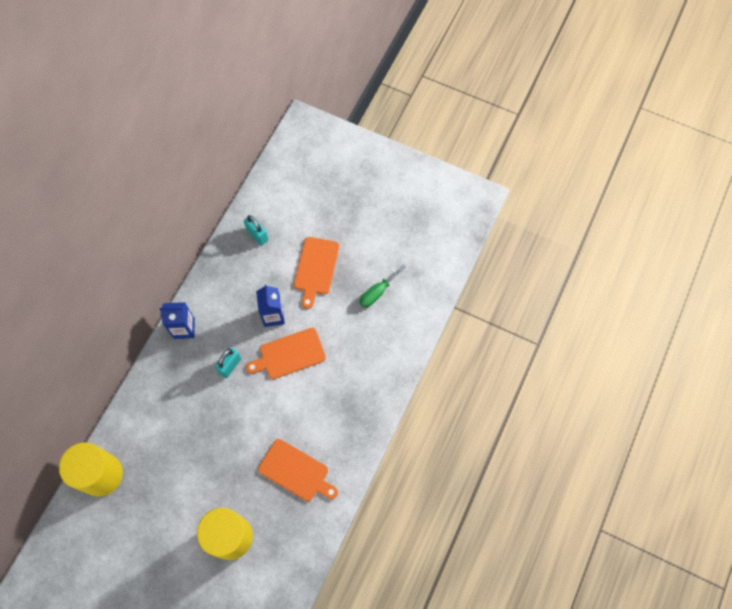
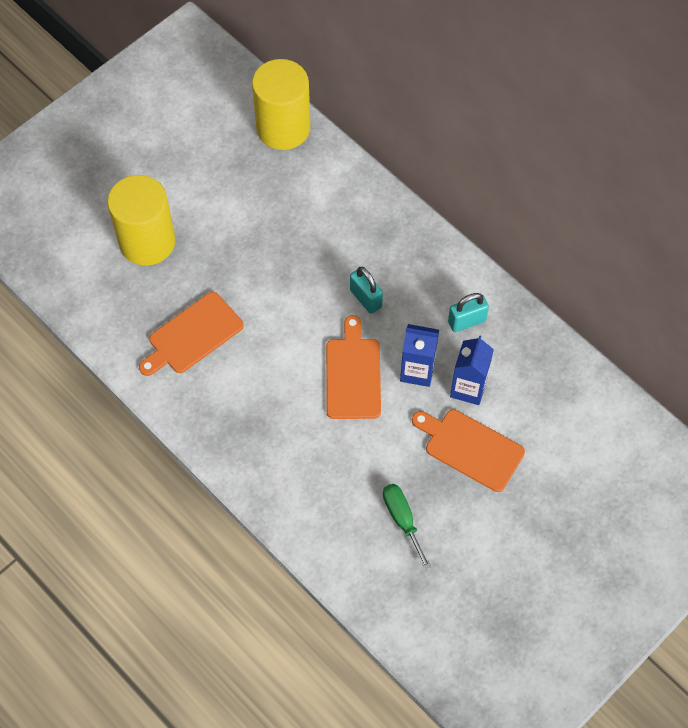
camera: 110 degrees right, 5 degrees down
(184, 328) = (439, 259): blue carton -> blue carton (468, 388)
(257, 235) = (551, 386): turquoise padlock -> turquoise padlock (466, 321)

